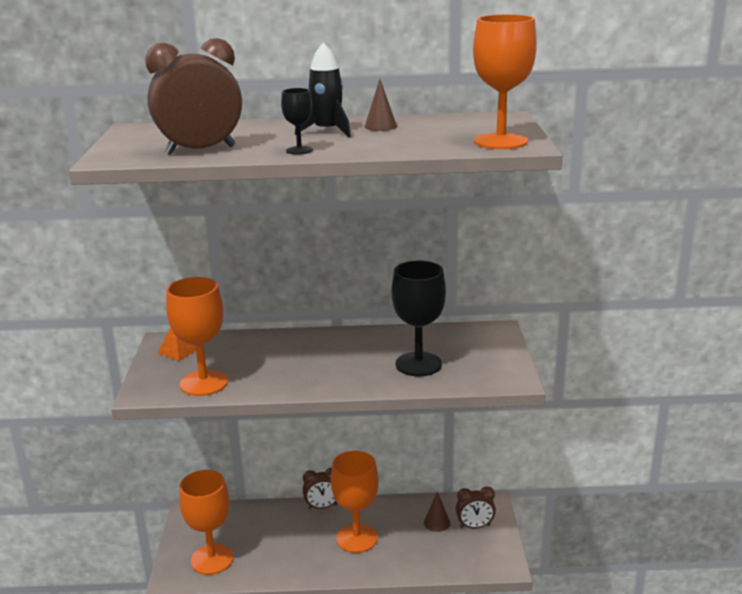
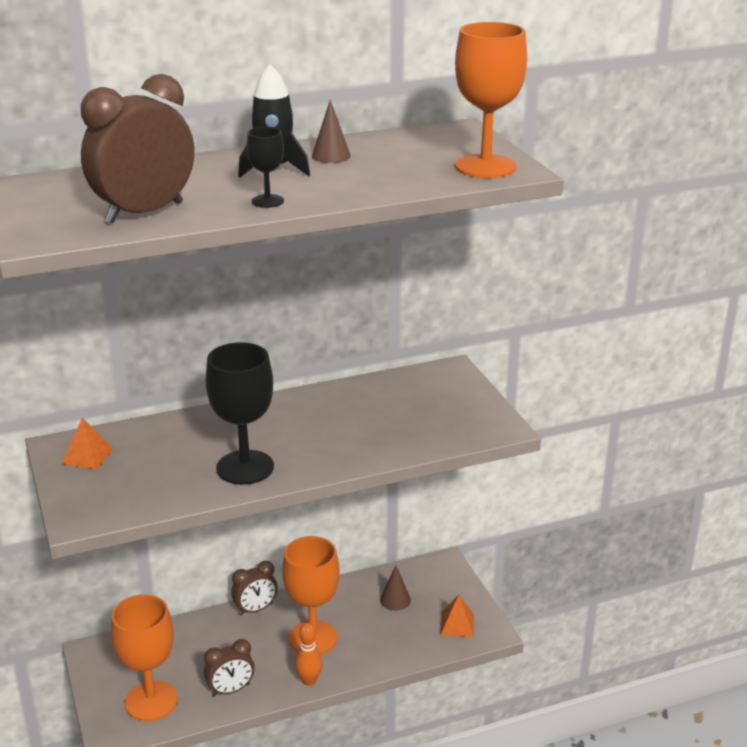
camera: 20 degrees left, 5 degrees up
(204, 383) = (147, 492): orange goblet -> none
(338, 572) = (309, 680): none -> orange bowling pin
(418, 364) = (388, 426): black goblet -> black goblet (245, 467)
(475, 526) = (438, 595): brown clock -> brown clock (230, 690)
(480, 553) = (457, 624): none -> orange pyramid

